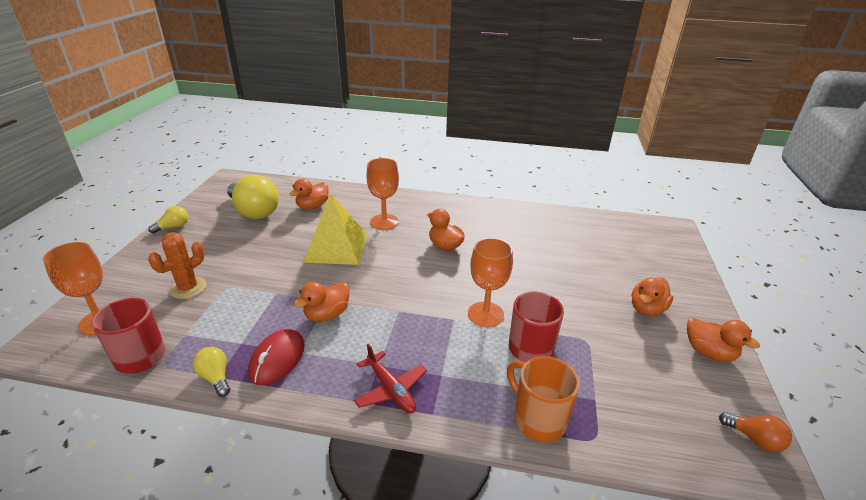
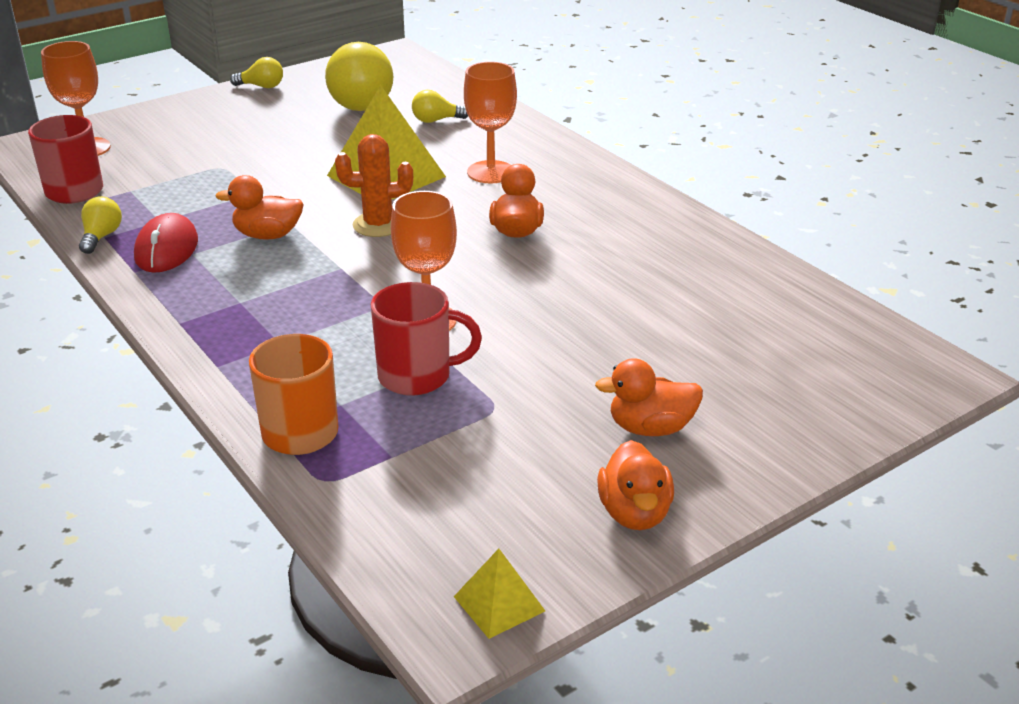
camera: 45 degrees right, 0 degrees up
(188, 288) = (189, 152): orange cactus -> orange cactus (378, 225)
(277, 359) = (166, 249): red mouse -> red mouse turned 60 degrees counterclockwise
(312, 206) = (436, 120): orange duck -> yellow light bulb
(391, 389) = (216, 326): red plane -> none
(754, 439) = (499, 603): orange light bulb -> yellow pyramid

